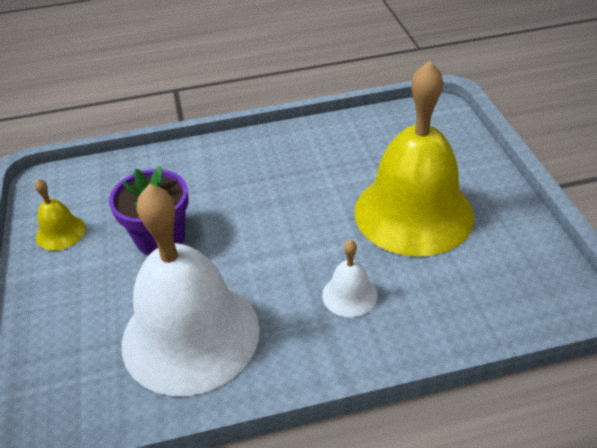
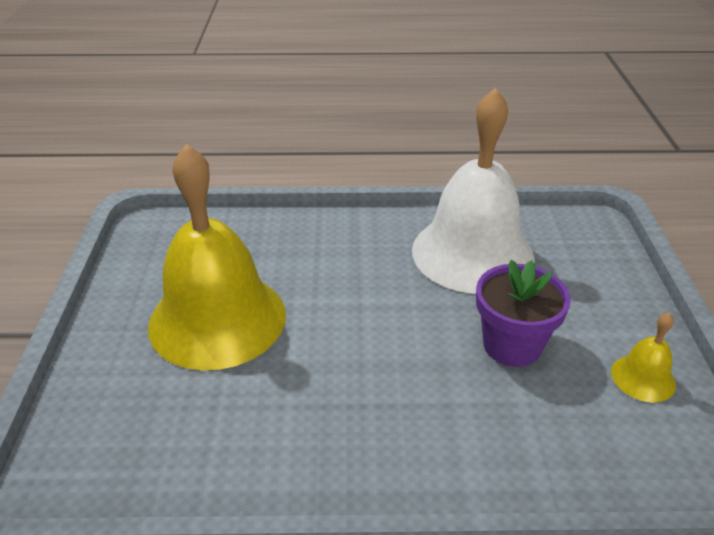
camera: 170 degrees left, 5 degrees down
(349, 295) = (325, 258): white bell -> none

